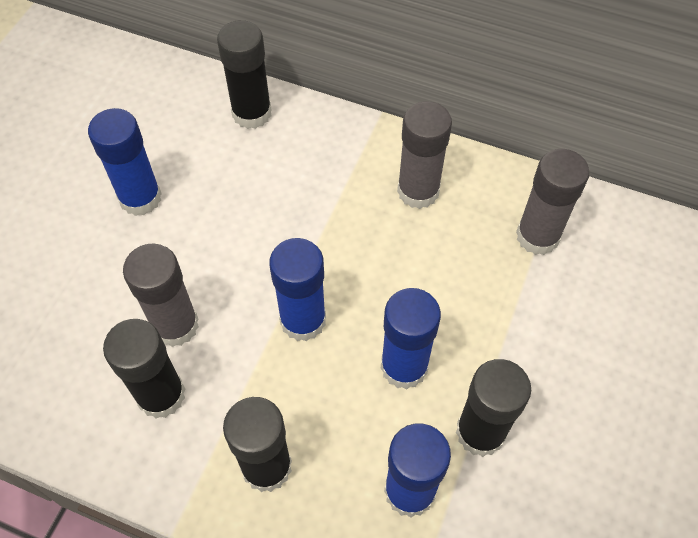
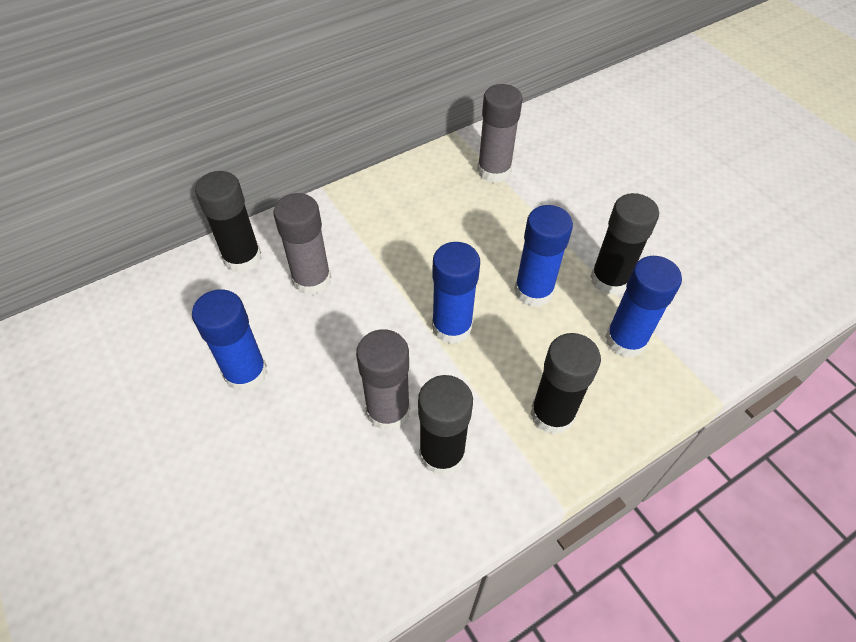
camera: 55 degrees left, 5 degrees down
(418, 191) = (405, 206): grey glue stick -> grey glue stick (312, 279)

